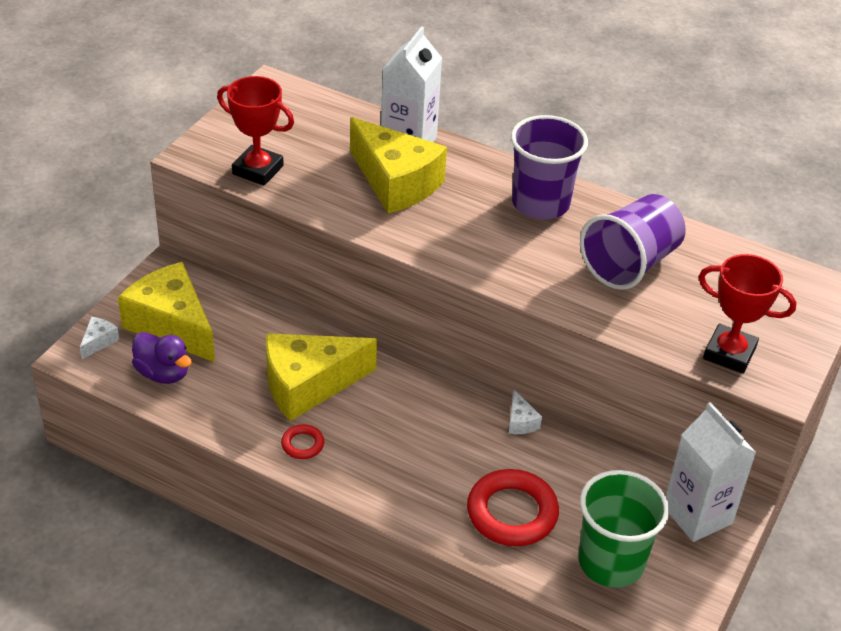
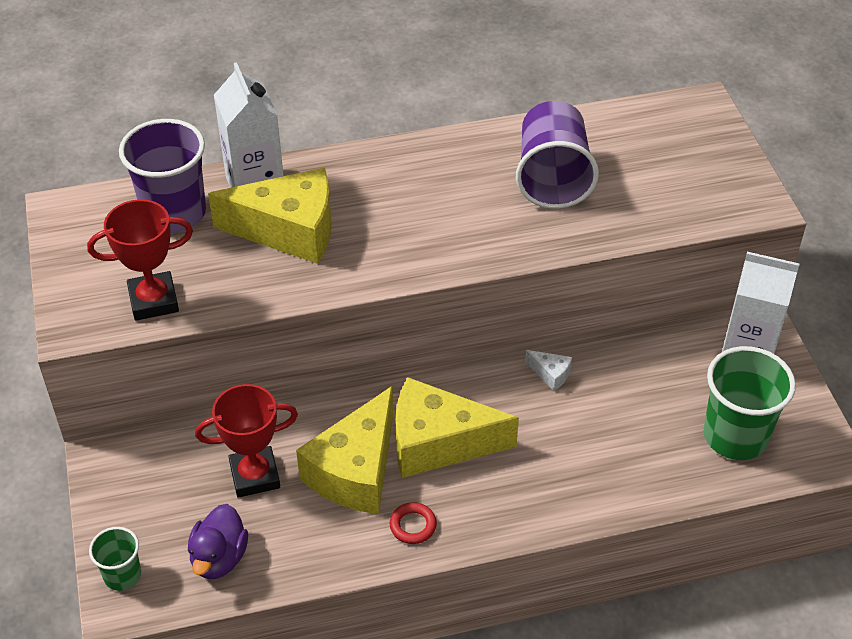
camera: 40 degrees left, 5 degrees up
(99, 341) = (122, 575): white cheese -> green cup
(163, 373) = (219, 558): purple duck -> purple duck turned 105 degrees clockwise
(172, 325) = (172, 508): yellow cheese -> yellow cheese (438, 443)
(512, 513) = (629, 453): red ring -> none
(540, 203) = (426, 171): purple cup -> purple cup (174, 213)
(729, 353) = (702, 203): red trophy -> red trophy (255, 475)

